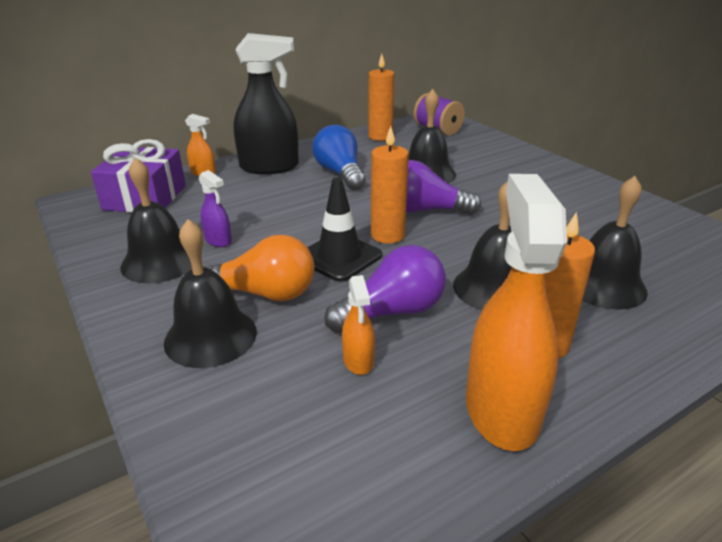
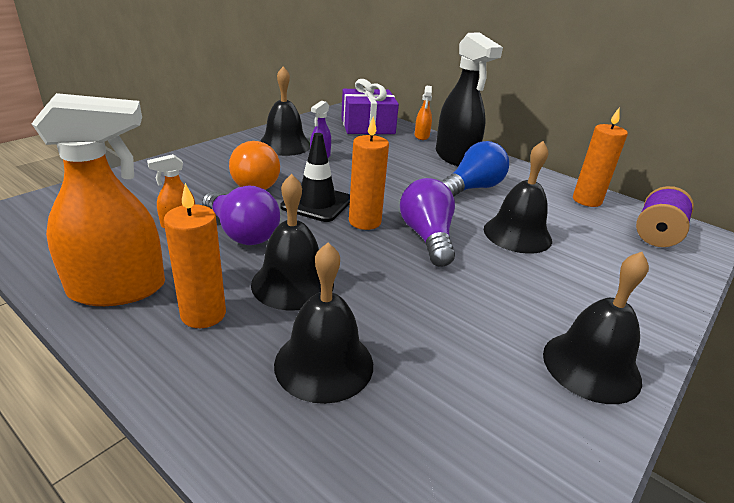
camera: 70 degrees right, 0 degrees up
(210, 336) = (203, 173): black bell -> black bell (591, 366)

